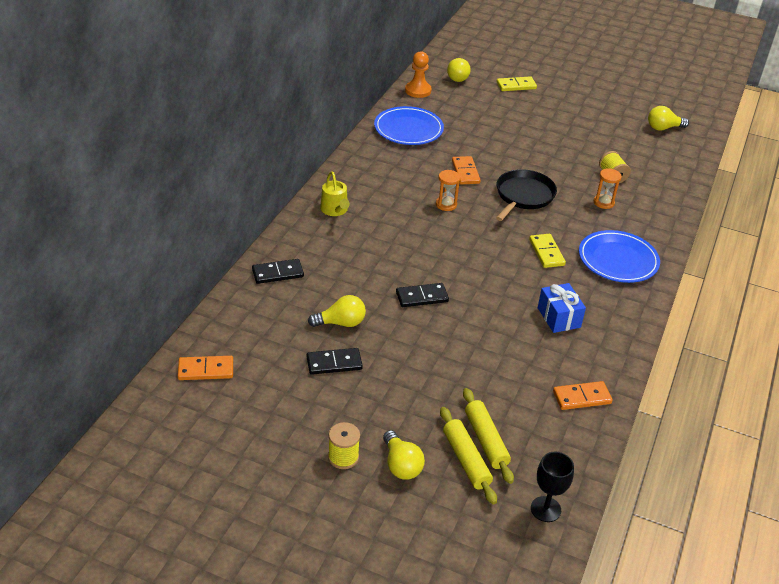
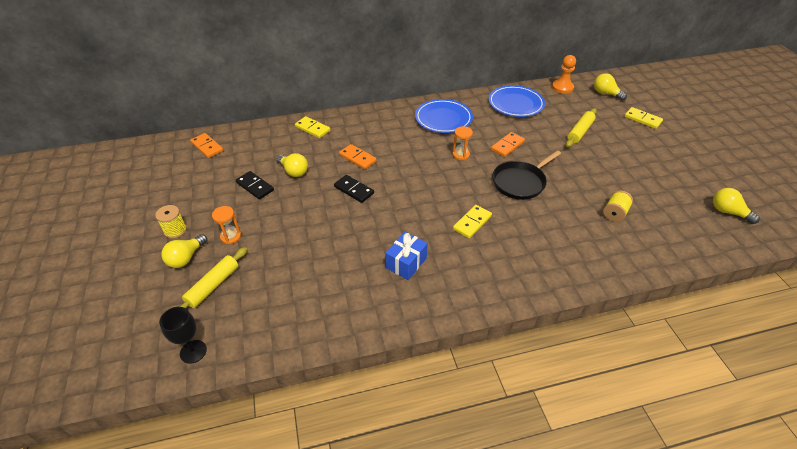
camera: 55 degrees right, 5 degrees up
(278, 273) = (312, 129): black domino -> yellow domino
(335, 210) = (395, 118): yellow watering can -> none
(458, 77) = (606, 94): yellow light bulb -> yellow light bulb turned 75 degrees clockwise
(486, 440) = (240, 286): yellow rolling pin -> yellow rolling pin (580, 132)
(523, 196) = (520, 182): black pan -> black pan turned 150 degrees clockwise
(582, 397) = (329, 317): orange domino -> orange domino (357, 158)
(603, 202) = (574, 224): orange hourglass -> orange hourglass (231, 236)
(618, 260) = (514, 264): blue plate -> blue plate (443, 119)

